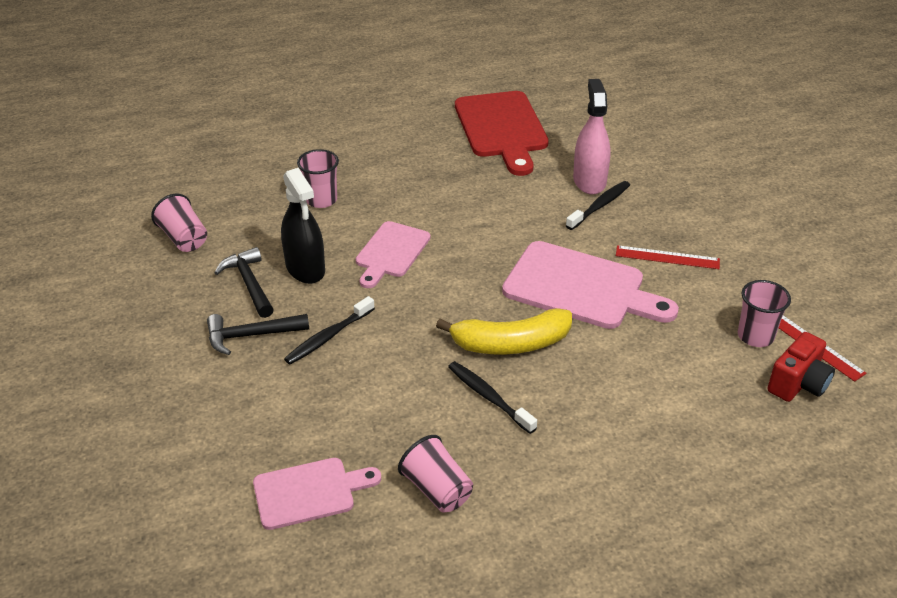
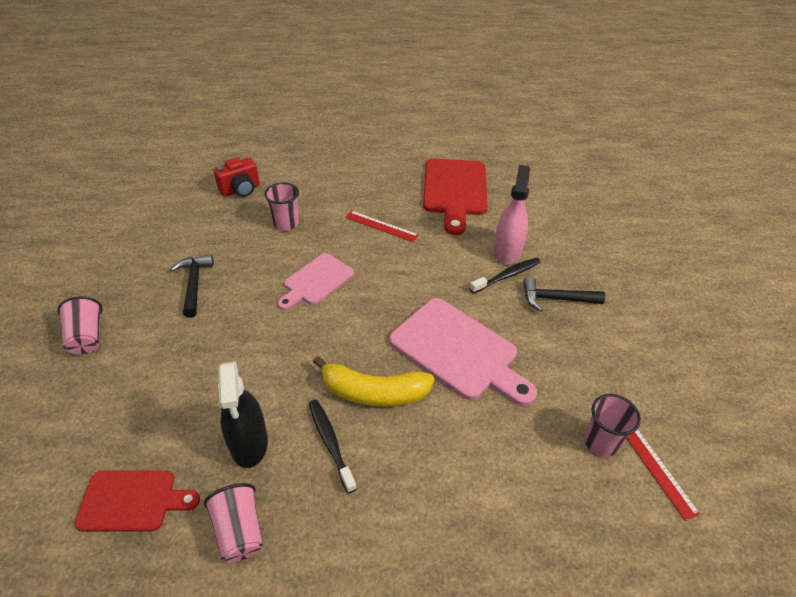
camera: 15 degrees right, 5 degrees up
(184, 238) = (168, 234): pink cup -> pink cup (87, 337)
(251, 335) = (170, 331): black hammer -> black hammer (556, 299)
(305, 268) = (243, 280): black spray bottle -> black spray bottle (249, 443)
(309, 492) = (132, 500): pink cutting board -> red cutting board
(328, 337) = (228, 347): black toothbrush -> none
(667, 257) = (547, 339): red ruler -> red ruler (381, 226)
(798, 384) = (625, 508): red camera -> red camera (240, 190)

